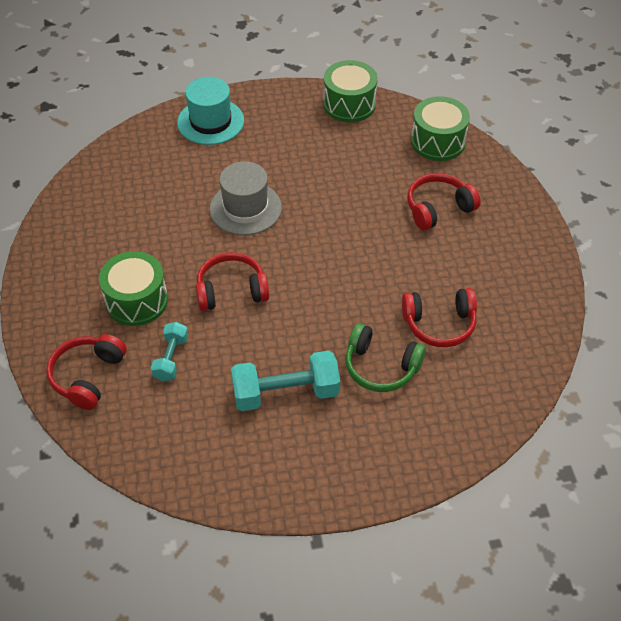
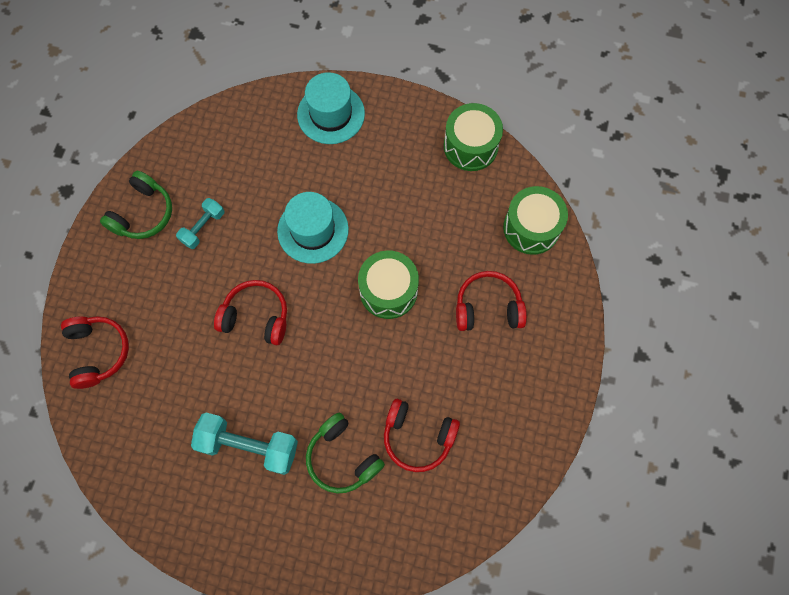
camera: 25 degrees right, 20 degrees up
(72, 251) = (143, 213): none -> green headphones
(87, 376) = (98, 352): red headphones -> red headphones turned 120 degrees clockwise
(136, 301) = (172, 291): green drum -> green drum (388, 291)
(171, 358) = (172, 365): turquoise dumbbell -> turquoise dumbbell (203, 227)
(245, 208) = (313, 230): grey hat -> turquoise hat

